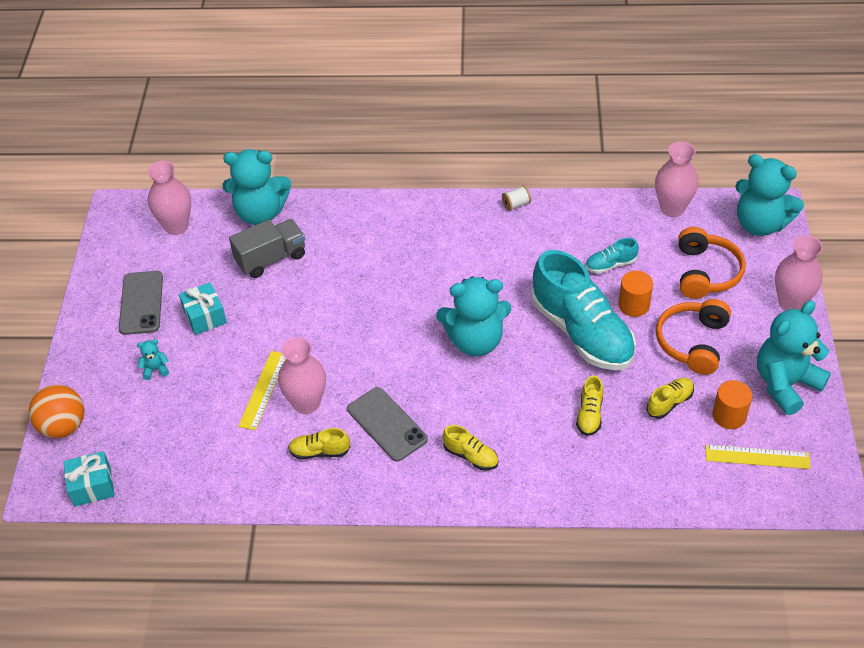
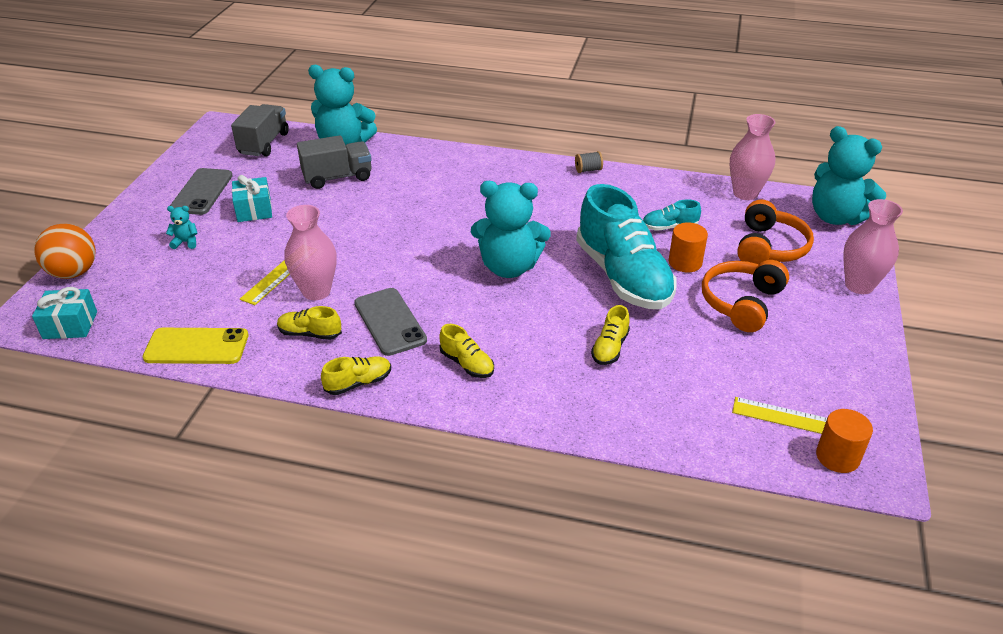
camera: 10 degrees right, 10 degrees down
(176, 226) = (264, 144): pink vase -> grey truck
(222, 486) = (196, 347): none -> yellow phone
(516, 204) = (588, 170): white spool -> grey spool
(669, 402) = (702, 351): yellow shoe -> yellow shoe (358, 383)
(729, 415) = (768, 374): orange cylinder -> orange cylinder (837, 457)
(785, 384) = (840, 356): turquoise teddy bear -> none

